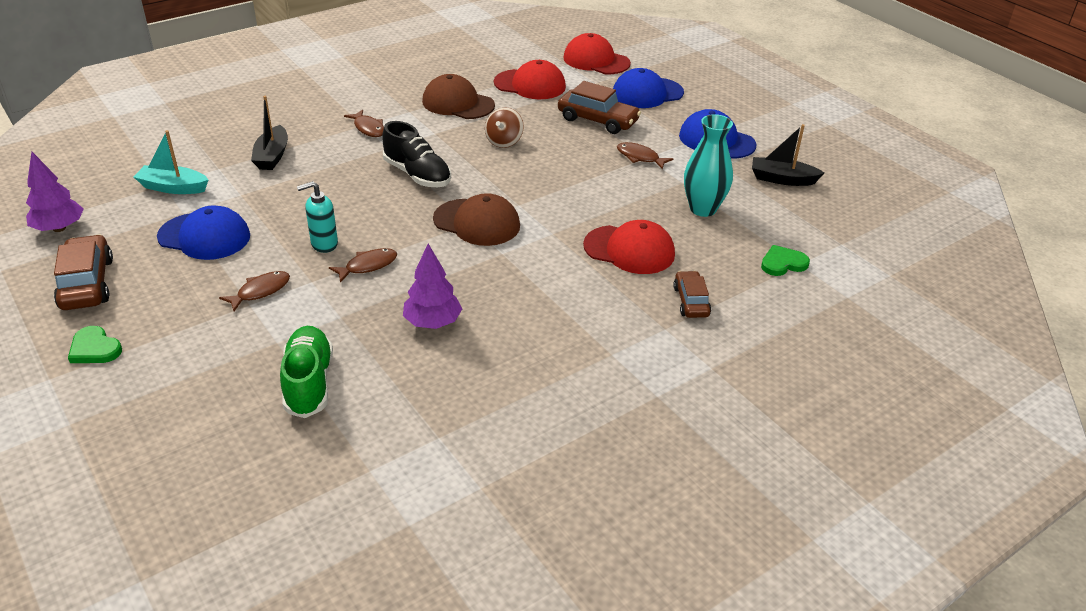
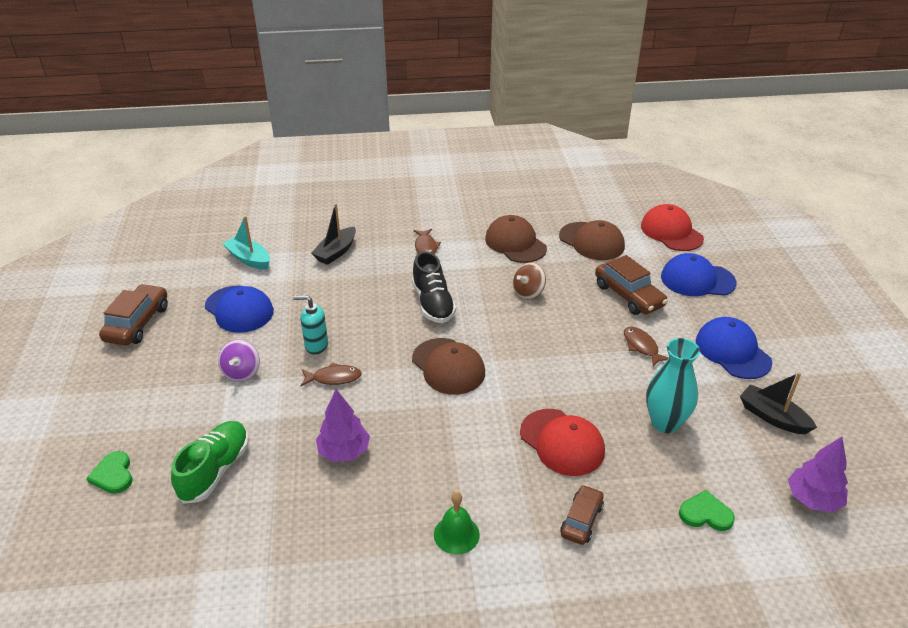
camera: 30 degrees right, 0 degrees up
(59, 228) = (154, 270): purple tree -> purple tree (813, 499)
(94, 348) = (103, 380): green heart -> green heart (113, 475)
(260, 291) = (241, 372): brown fish -> purple spinning top
(530, 85) = (591, 241): red cap -> brown cap
(594, 349) = (456, 534): none -> green bell

